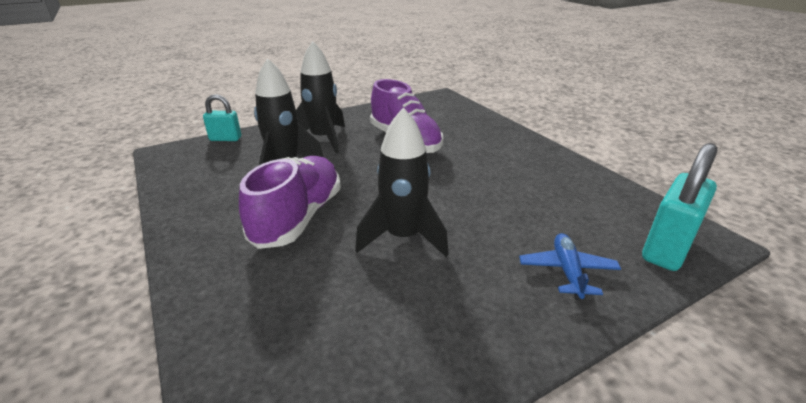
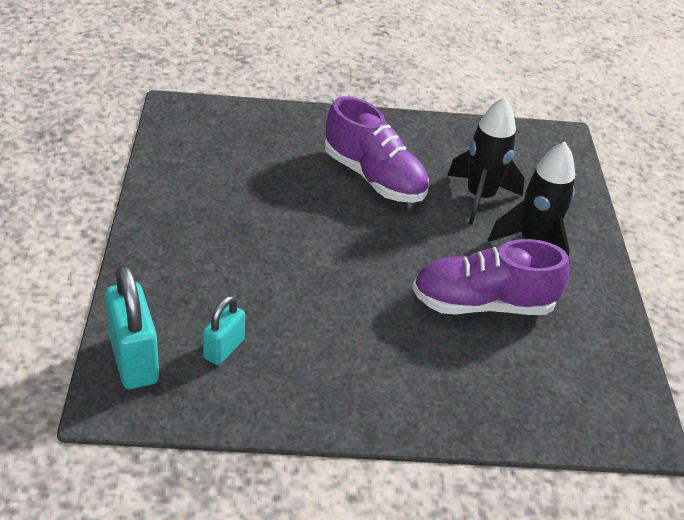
camera: 115 degrees right, 10 degrees up
(225, 139) = (577, 177): turquoise padlock -> turquoise padlock (223, 349)
(403, 237) = (297, 218): black rocket -> none
(567, 271) = (176, 279): blue plane -> none

